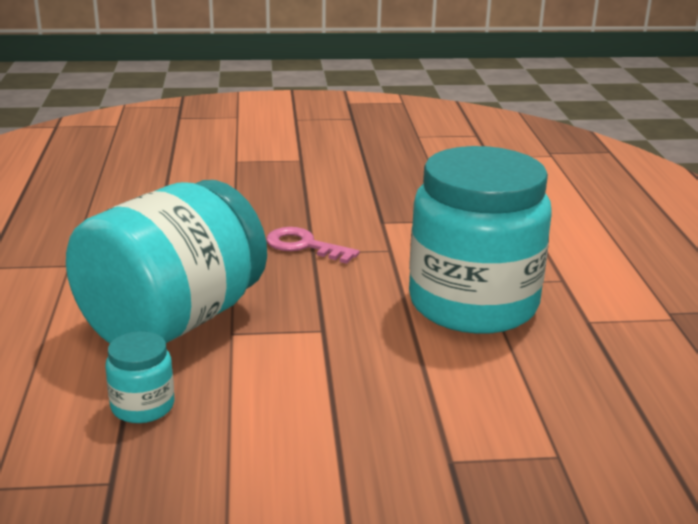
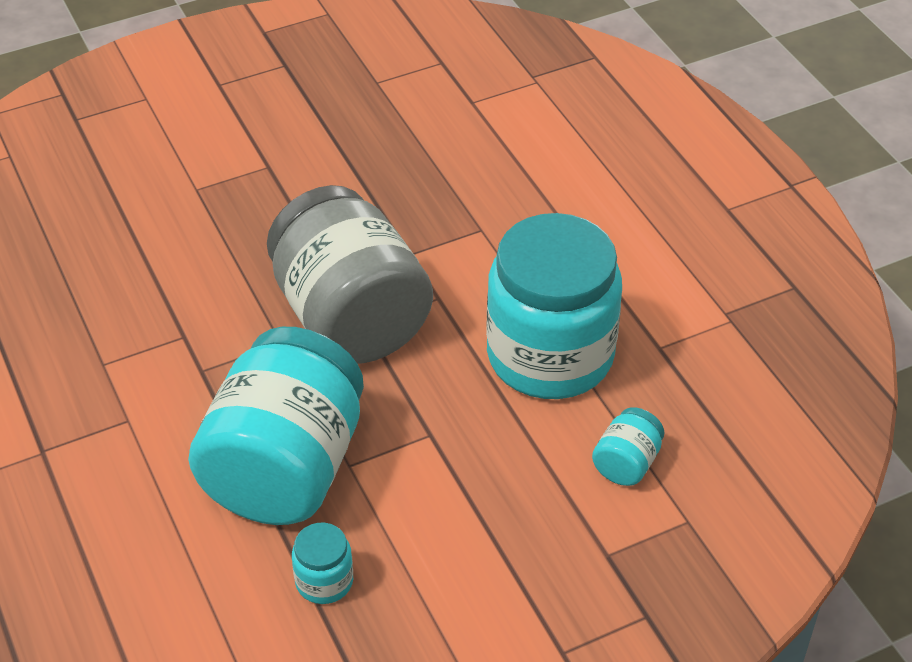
camera: 20 degrees left, 20 degrees up
(304, 246) = (350, 317): pink key -> grey jar
(511, 394) = (626, 463): none -> turquoise jar

